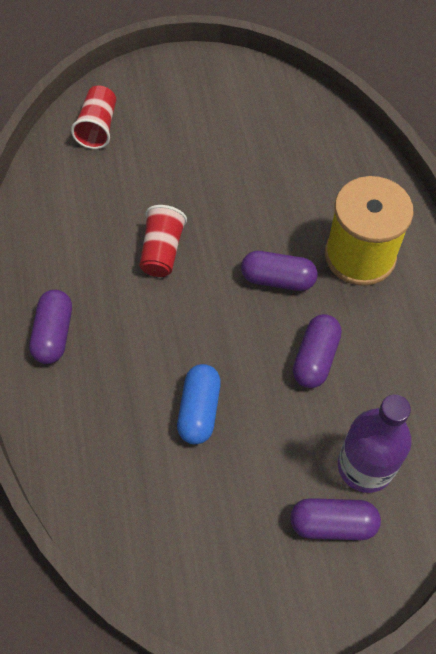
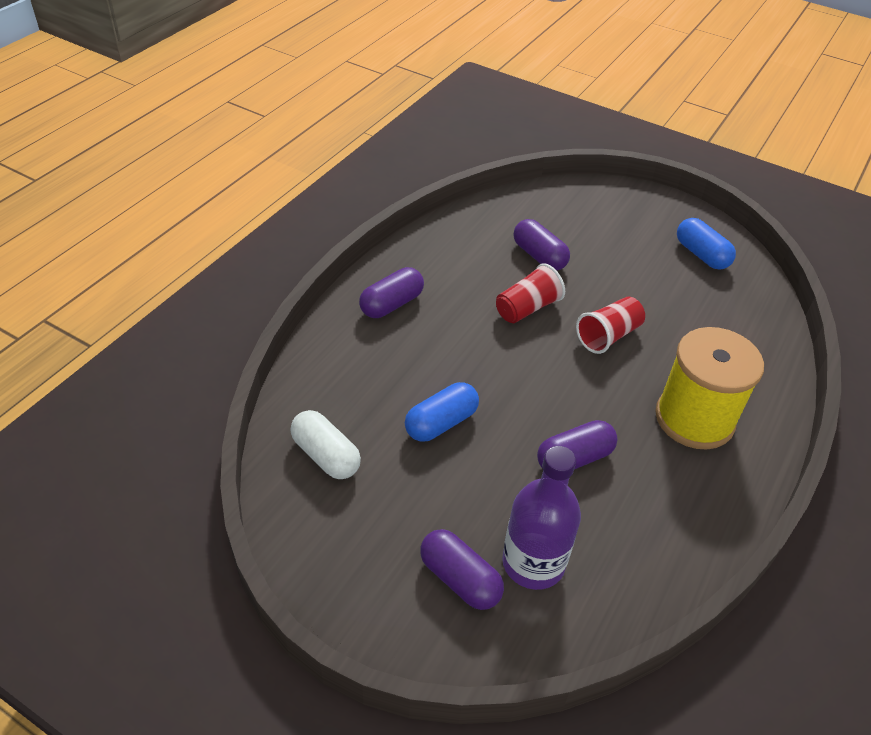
camera: 40 degrees right, 15 degrees down
(98, 127) = (563, 208): red cup -> red cup (608, 336)
(144, 515) = (326, 456): none -> white capsule
(240, 98) = (701, 255): none -> blue capsule
(278, 279) = (601, 386): purple capsule -> purple capsule (539, 256)

